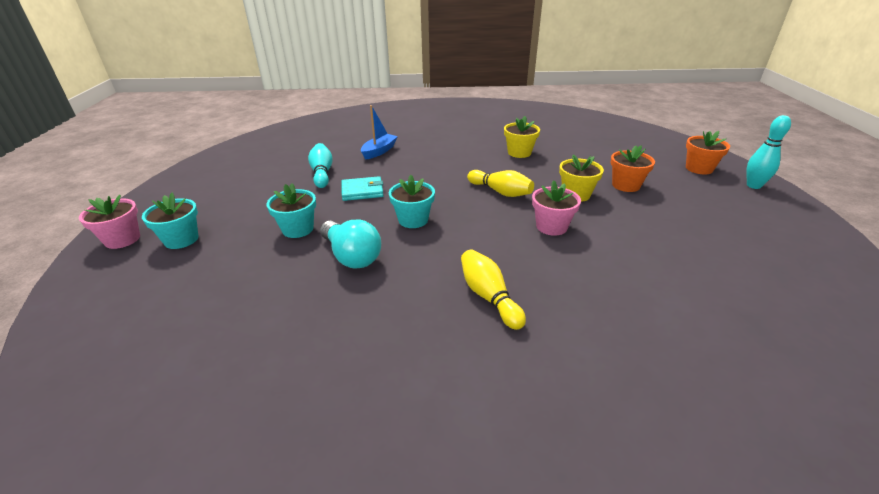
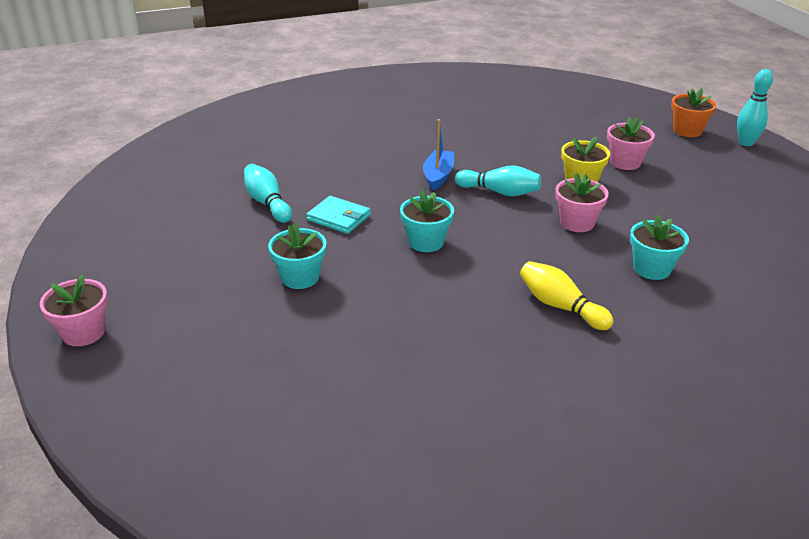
camera: 20 degrees left, 0 degrees up
(181, 239) = (164, 317): turquoise flower pot -> turquoise flower pot (651, 269)
(351, 256) = (389, 295): turquoise light bulb -> none
(362, 191) = (339, 218): turquoise wallet -> turquoise wallet turned 60 degrees clockwise
(379, 151) = (317, 162): blue boat -> blue boat (438, 176)
(500, 192) = (500, 192): yellow bowling pin -> turquoise bowling pin
(519, 153) = (489, 139): yellow flower pot -> none
(626, 185) = (625, 162): orange flower pot -> pink flower pot

